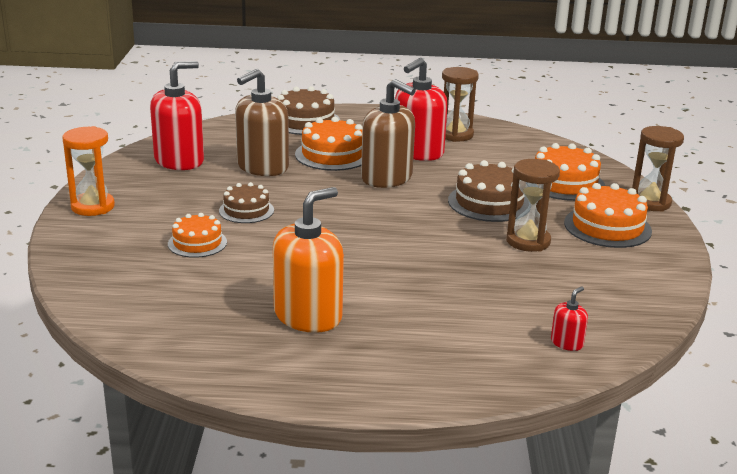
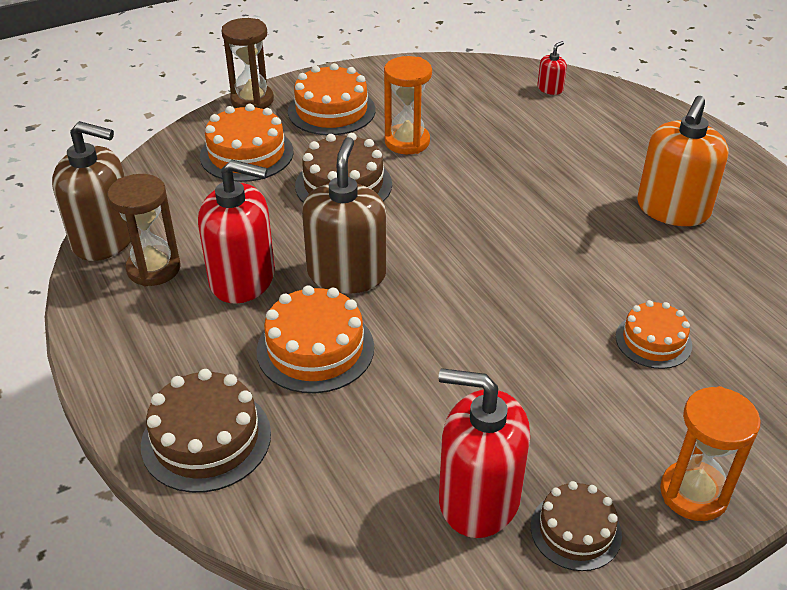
camera: 120 degrees left, 15 degrees up
(246, 210) = (544, 344): brown cake -> brown cake (575, 530)
(262, 167) = (415, 396): brown soap dispenser -> brown soap dispenser (104, 238)
(308, 316) = (672, 209): orange soap dispenser -> orange soap dispenser turned 75 degrees counterclockwise
(528, 241) = (407, 142): brown hourglass -> orange hourglass
(567, 343) = (550, 89): red soap dispenser -> red soap dispenser turned 120 degrees clockwise

